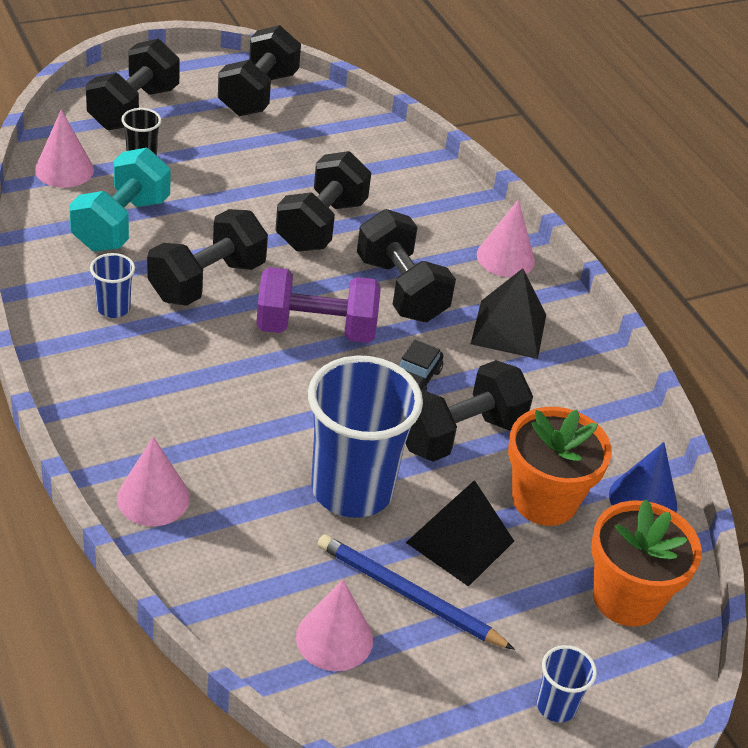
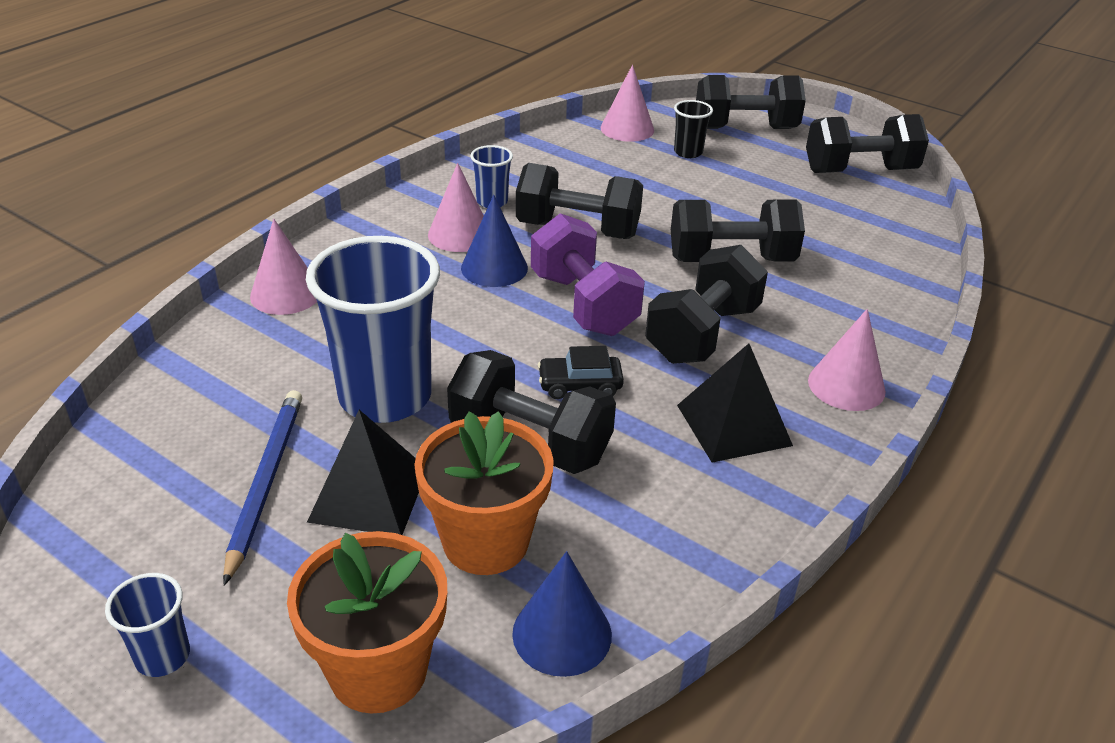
camera: 65 degrees right, 5 degrees down
(121, 224) = (596, 171): turquoise dumbbell -> none
(222, 354) = (494, 268): none -> blue cone
(334, 638) = (177, 451): pink cone -> pink cone (460, 234)

